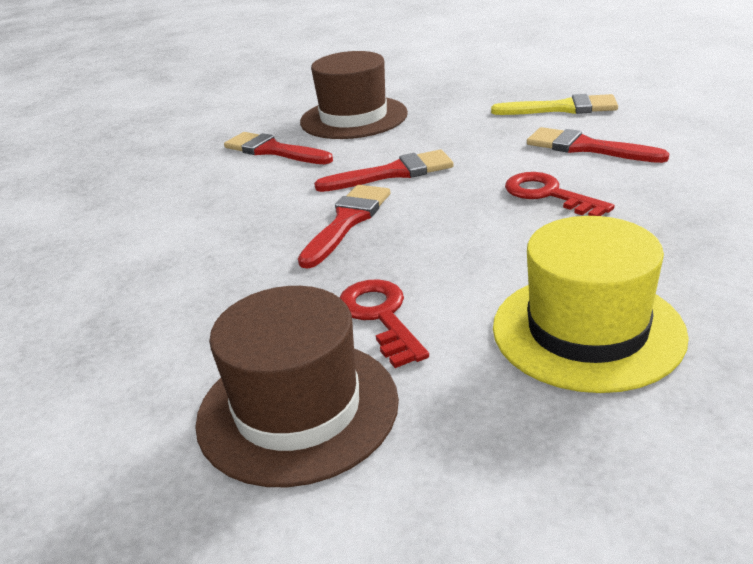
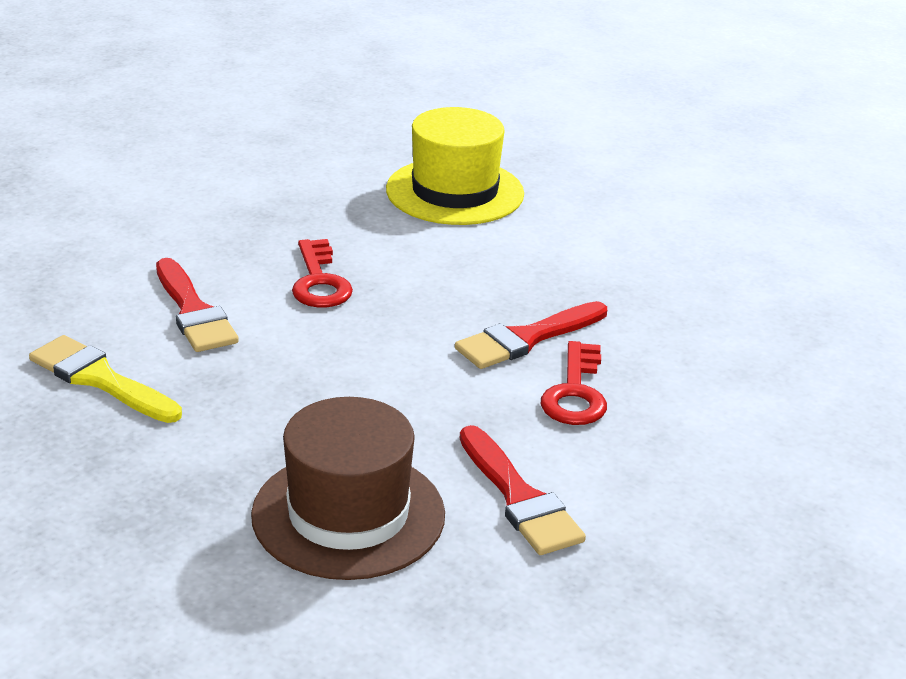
camera: 155 degrees left, 0 degrees up
(297, 409) = (674, 224): brown hat -> none
(380, 316) = (576, 250): red key -> red key (575, 393)
(393, 173) = (418, 377): red brush -> none

